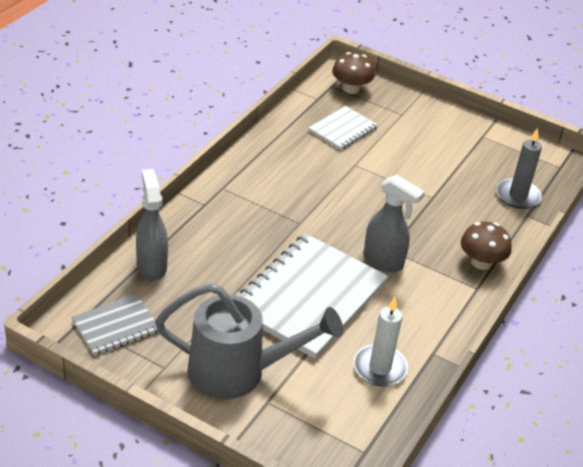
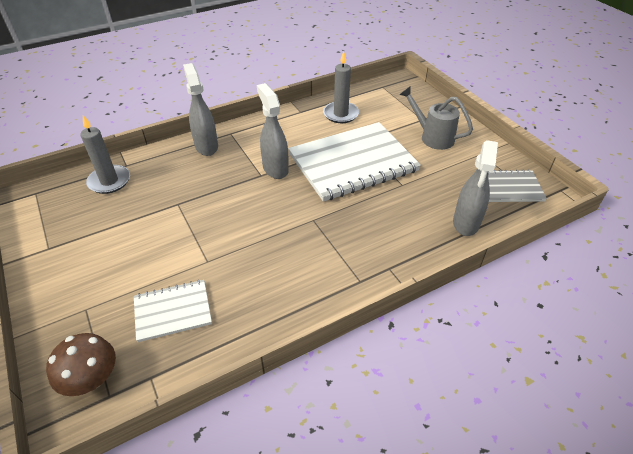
camera: 145 degrees left, 5 degrees up
(237, 372) = (433, 137): grey watering can -> grey watering can, size x0.64
(379, 368) = (341, 114): white candle -> grey candle
(481, 262) = (206, 146): brown mushroom -> grey spray bottle

